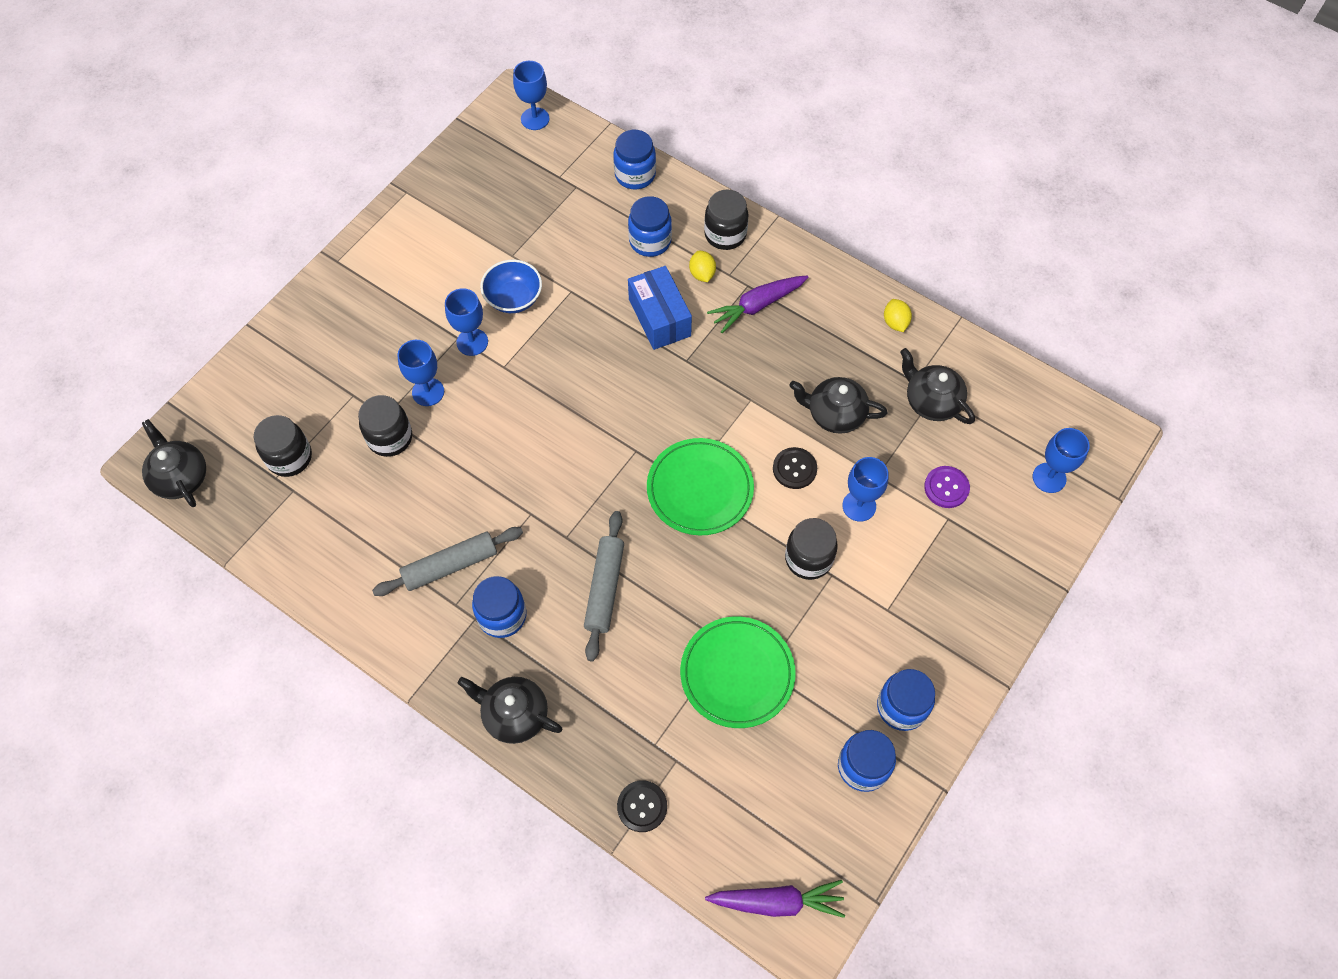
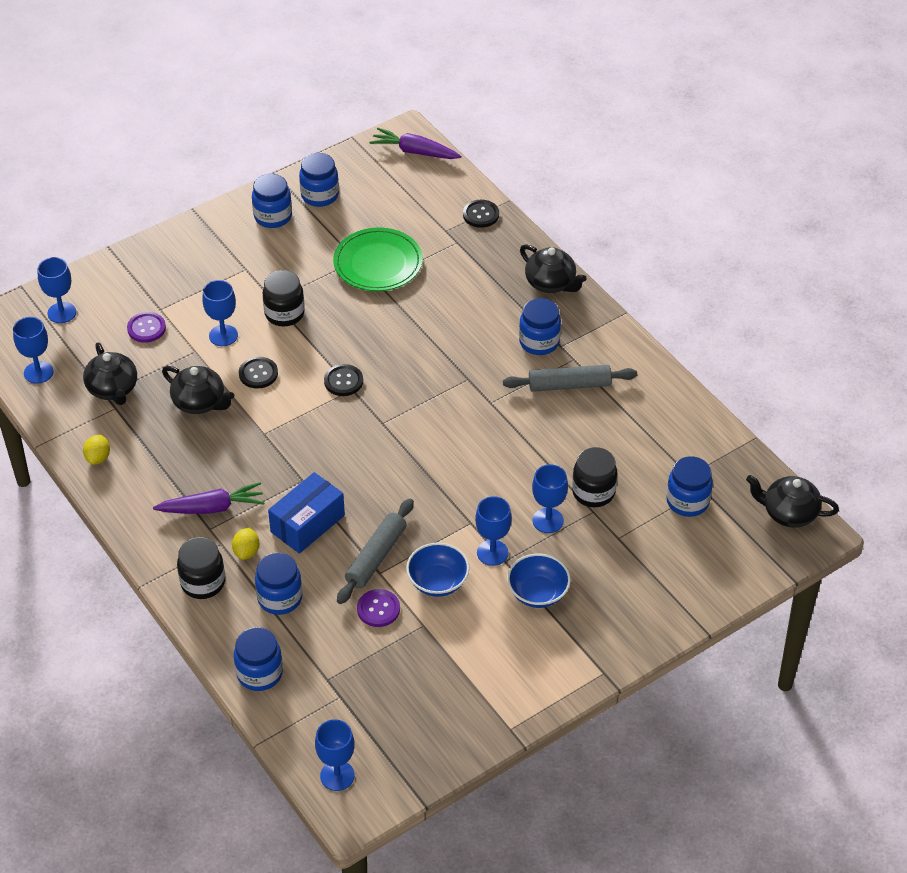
camera: 160 degrees left, 15 degrees down
(180, 477) = (788, 513): black teapot -> black teapot turned 120 degrees clockwise
(289, 457) = (687, 501): black jar -> blue jar
(417, 315) = (538, 593): none -> blue bowl
(558, 257) = (378, 609): none -> purple button
(604, 588) = (452, 338): grey rolling pin -> grey rolling pin (376, 557)
(659, 317) = (307, 523): blue box -> blue box turned 45 degrees clockwise
(700, 489) = (343, 381): green plate -> black button
(1019, 396) = (38, 372): none -> blue goblet

